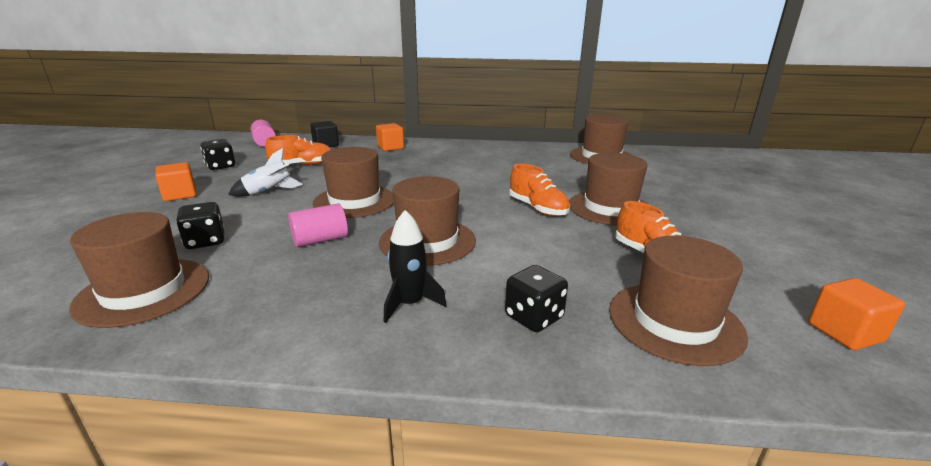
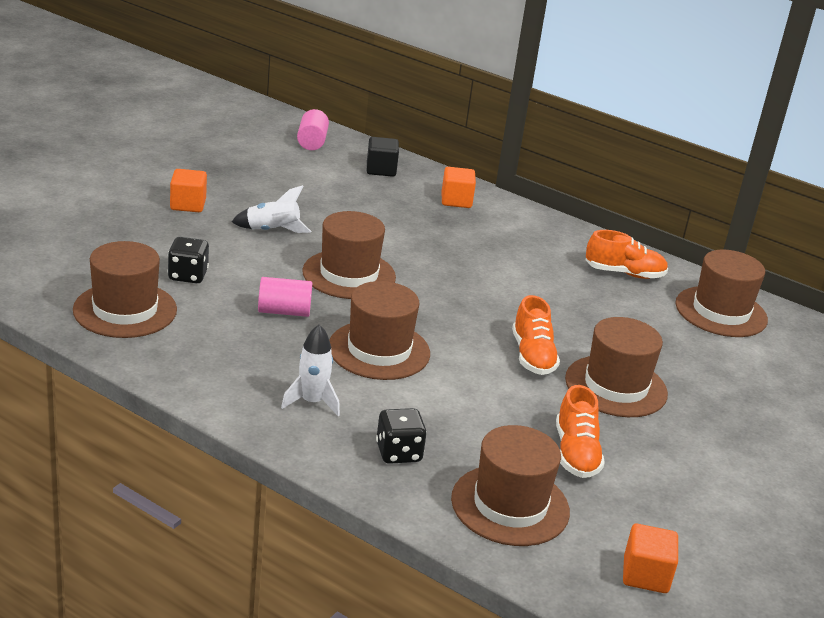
camera: 25 degrees right, 5 degrees up
(220, 166) = (244, 171): black dice -> none
(302, 165) = (331, 199): orange shoe -> orange shoe (624, 273)
(410, 304) = (312, 402): black rocket -> white rocket

